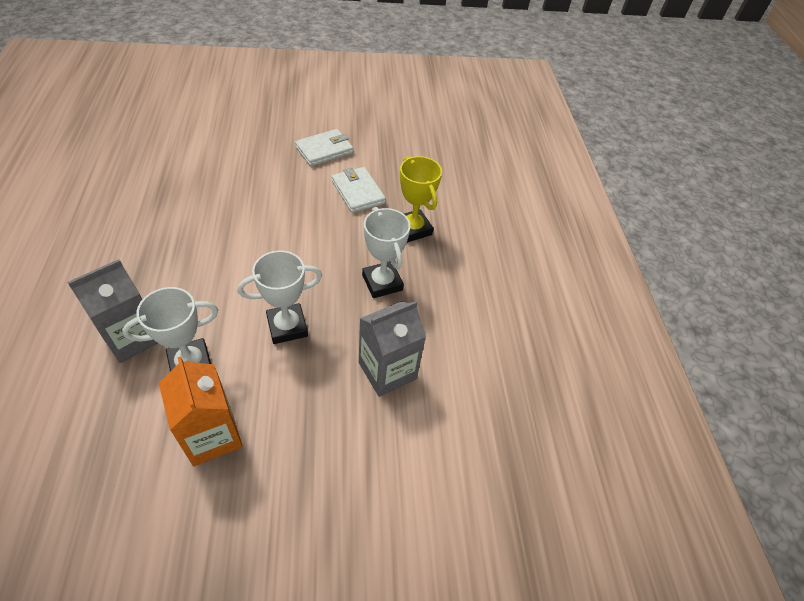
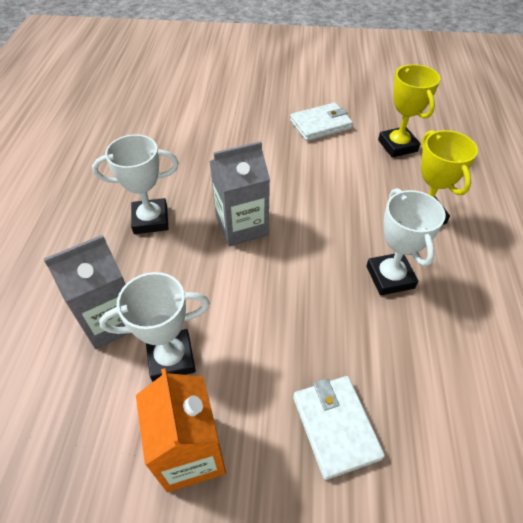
camera: 15 degrees right, 0 degrees up
(287, 326) = (280, 322): white trophy -> white trophy (150, 220)
(358, 192) = (358, 171): white wallet -> white wallet (335, 426)
(387, 370) = (401, 390): grey carton -> grey carton (241, 226)
(394, 167) = (397, 146): none -> yellow trophy

